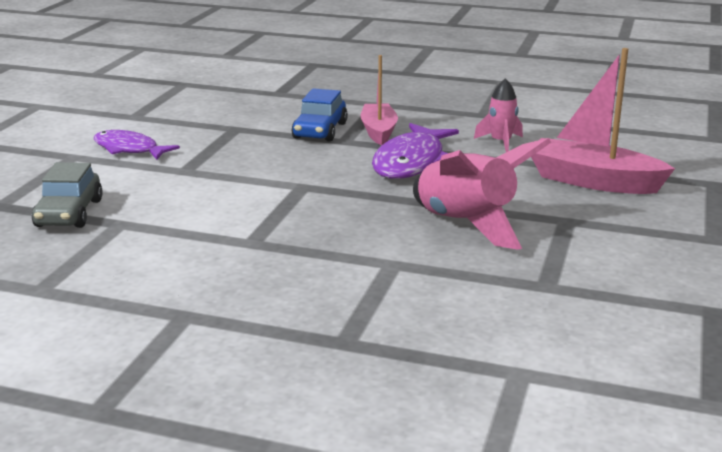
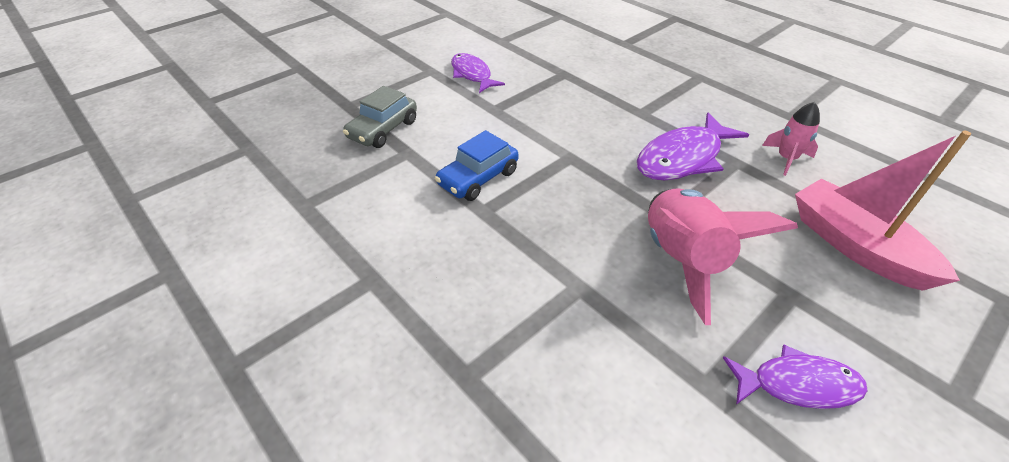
camera: 30 degrees right, 20 degrees up
(320, 131) = (629, 95): blue car -> blue car (478, 178)
(379, 132) = (678, 111): pink boat -> none
(608, 265) = (798, 384): none -> purple fish

